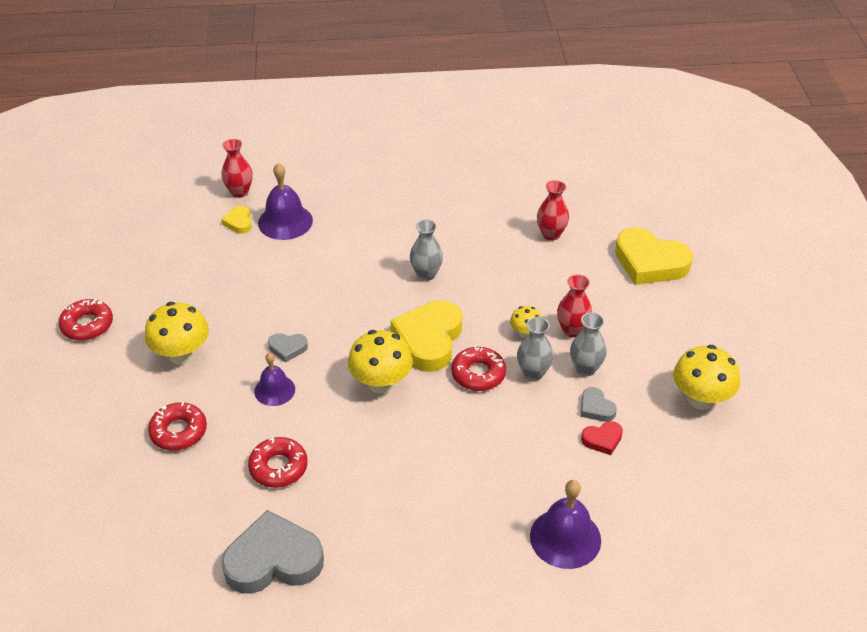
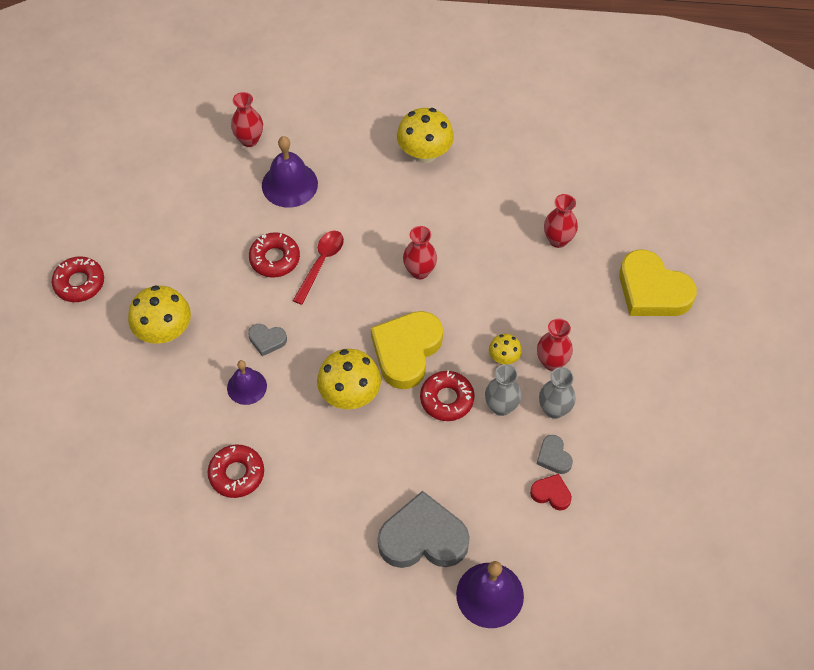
camera: 10 degrees right, 15 degrees up
(178, 431) = (150, 419): red donut -> red donut (275, 259)
(239, 222) = (243, 178): yellow heart -> none
(273, 560) = (216, 572): grey heart -> grey heart (423, 538)
(329, 279) = (321, 263): none -> red spoon
(426, 274) = (419, 271): grey vase -> red vase
(602, 439) = (551, 494): red heart -> red heart turned 150 degrees counterclockwise
(701, 399) = (660, 463): yellow mushroom -> yellow mushroom (424, 153)

